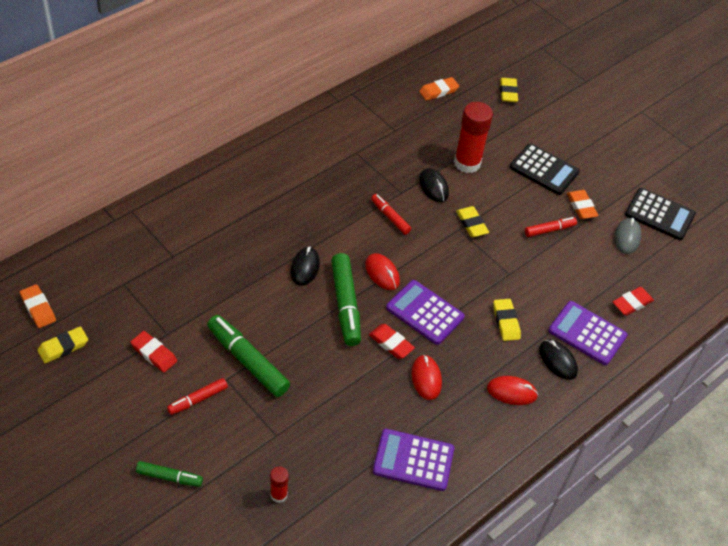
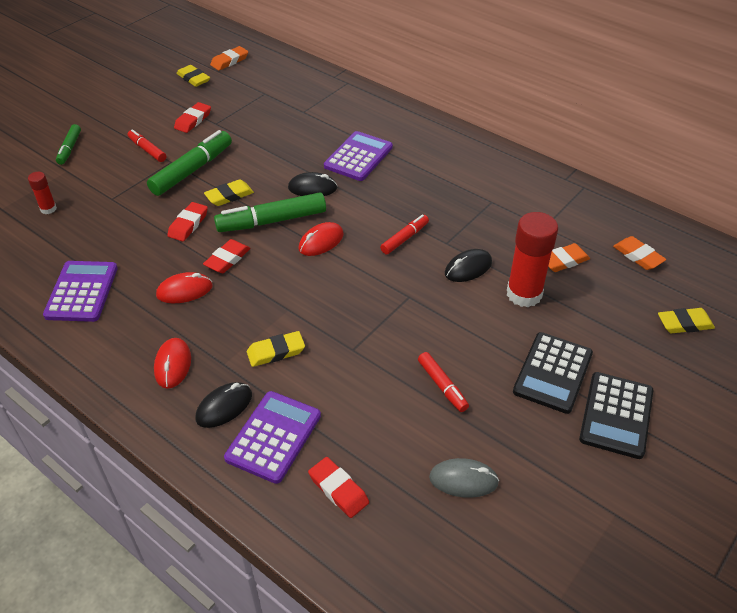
camera: 85 degrees right, 5 degrees down
(335, 370) = (188, 224): none -> red eraser
(424, 313) = (274, 280): purple calculator -> purple calculator (358, 157)
(471, 224) = (422, 307): yellow eraser -> yellow eraser (229, 196)
(581, 206) = (501, 420): orange eraser -> orange eraser (564, 261)
(659, 214) = (530, 525): black calculator -> black calculator (616, 415)

